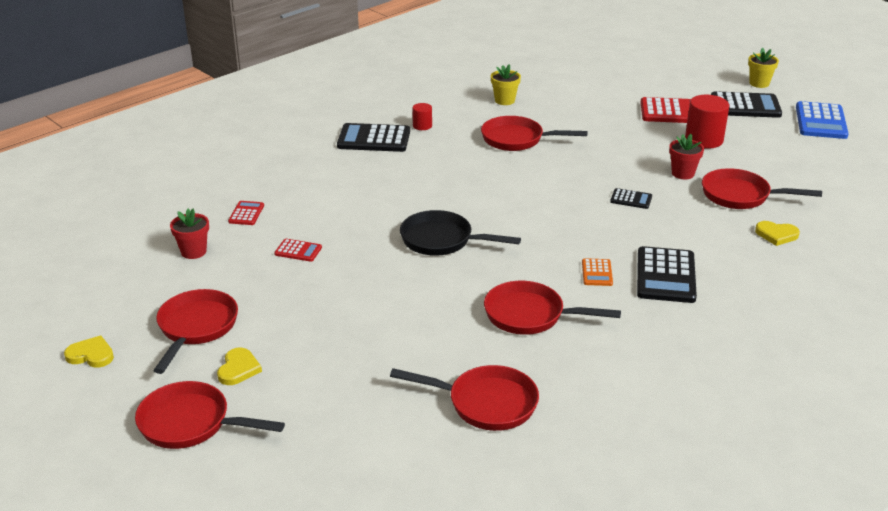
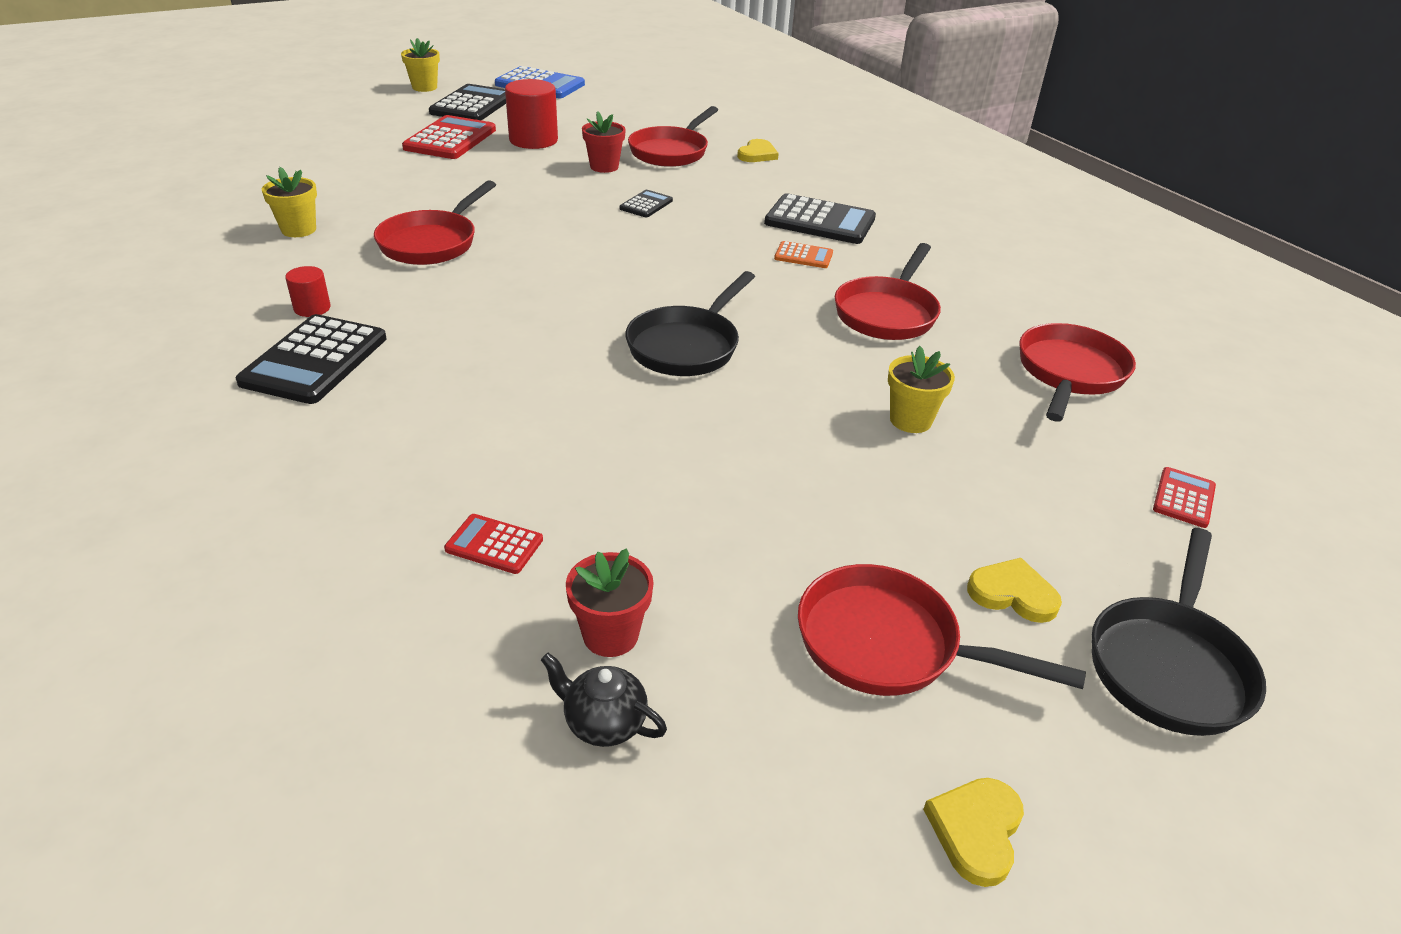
camera: 80 degrees left, 5 degrees up
(145, 257) = (603, 722): none -> black teapot
(191, 423) = (1169, 665): red pan -> black pan
(298, 251) = (662, 489): red calculator -> red calculator (1183, 498)
(393, 330) = (910, 420): none -> yellow flower pot

